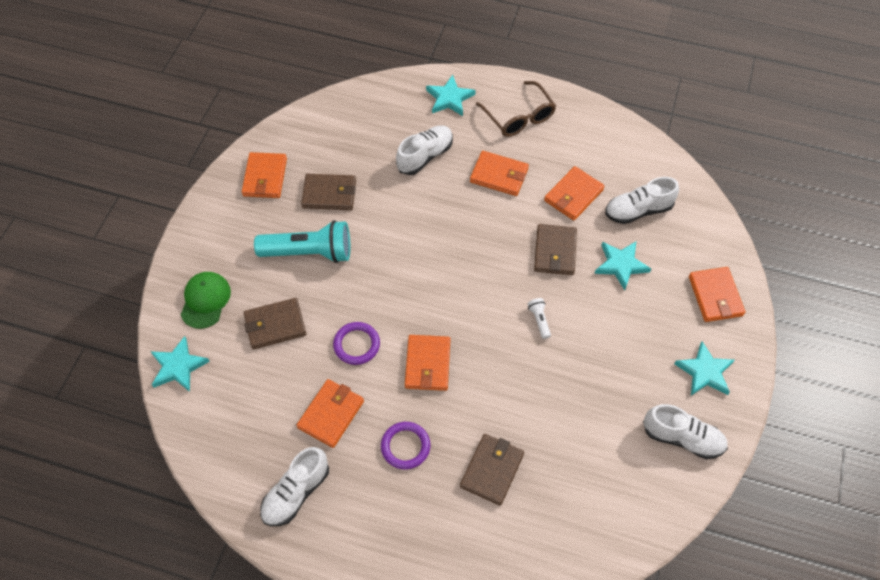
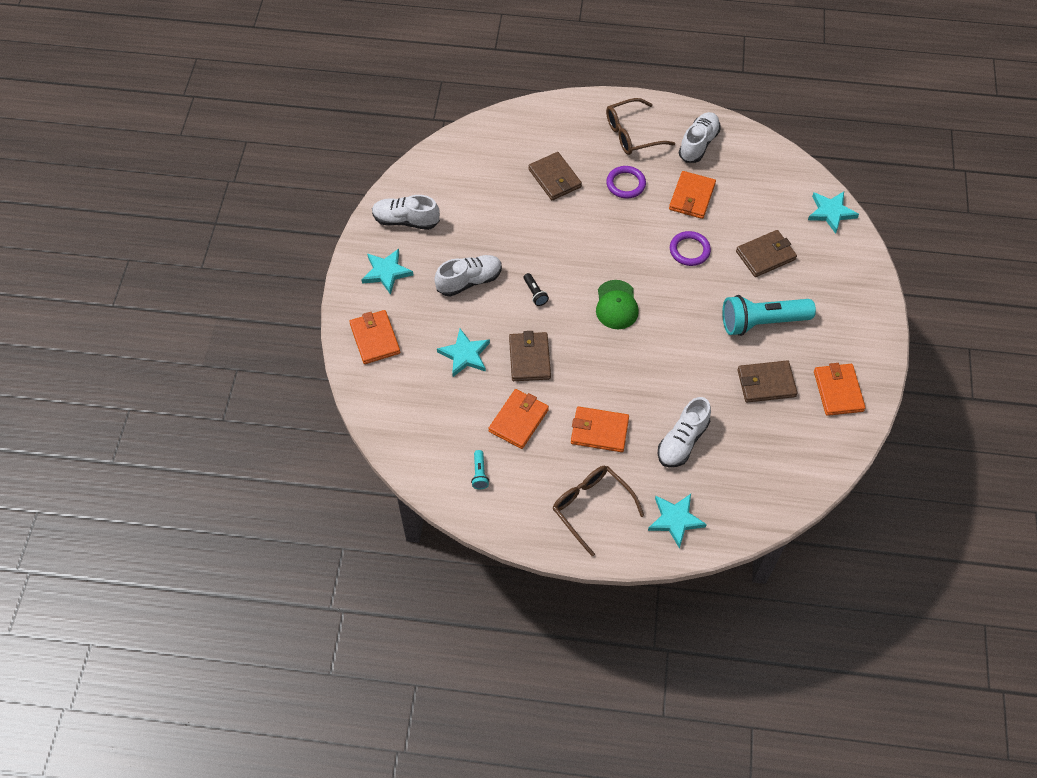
camera: 170 degrees right, 0 degrees up
(205, 300) = (836, 266): green cap -> green cap (616, 305)
(376, 524) = (632, 134): none -> brown glasses
(428, 364) = (624, 244): orange wallet -> none
(492, 470) = (555, 178): brown wallet -> brown wallet turned 45 degrees counterclockwise
(539, 320) = (535, 293): white flashlight -> black flashlight
(614, 156) = (479, 473): none -> turquoise flashlight
(638, 210) = (451, 414): white shoe -> white shoe (469, 281)

